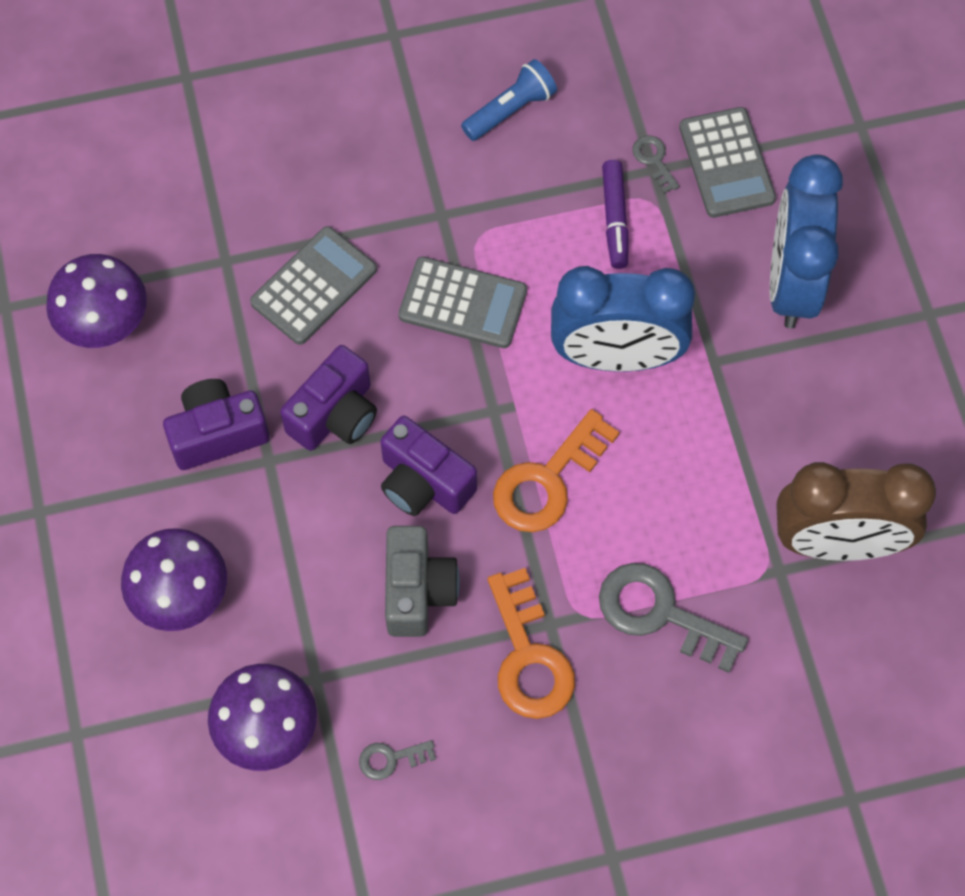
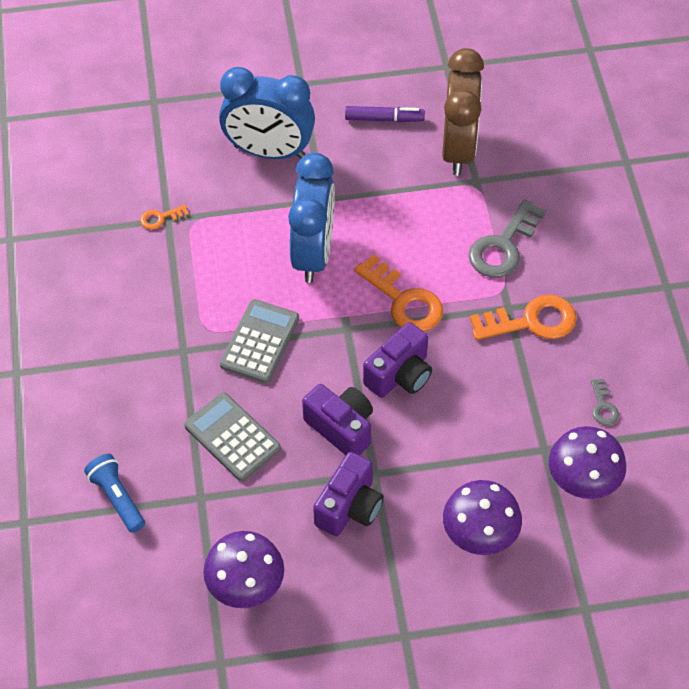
camera: 85 degrees left, 10 degrees down
(217, 433) = (349, 507): purple camera -> purple camera turned 135 degrees counterclockwise
(417, 591) = (481, 383): grey camera -> none
(510, 110) = (101, 301): blue flashlight -> blue flashlight (117, 498)
(615, 219) = (204, 245): purple marker -> purple marker (384, 119)
(654, 160) = (160, 218): grey key -> orange key
(726, 163) = (170, 177): grey calculator -> none

